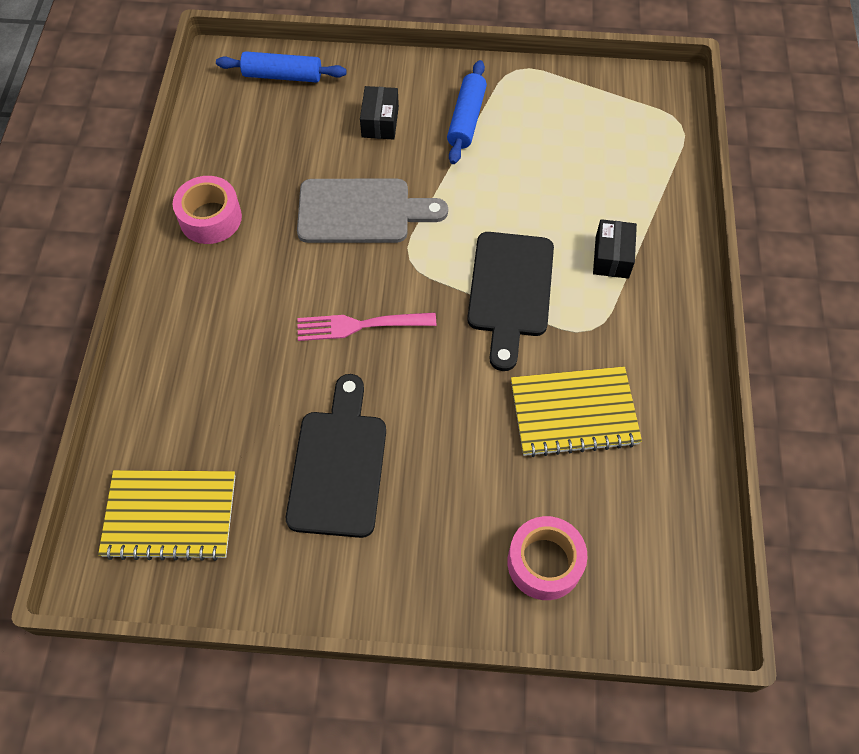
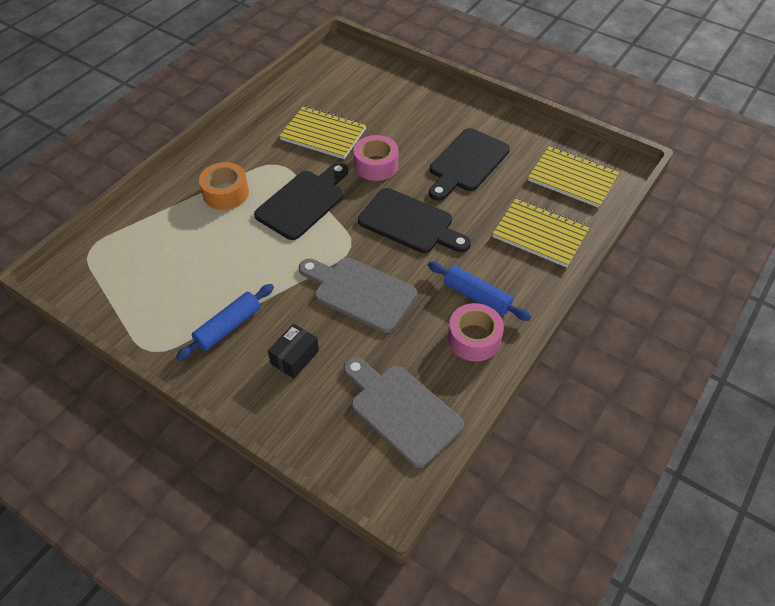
camera: 150 degrees left, 10 degrees down
(185, 390) = (540, 234): none -> yellow notebook
(248, 122) = (401, 411): none -> grey cutting board
(282, 76) = (344, 446): blue rolling pin -> blue rolling pin (477, 296)
(360, 325) = (410, 223): pink fork -> black cutting board
(544, 562) = (390, 91): pink tape -> pink tape (376, 165)
(612, 257) = (226, 193): black box -> orange tape

